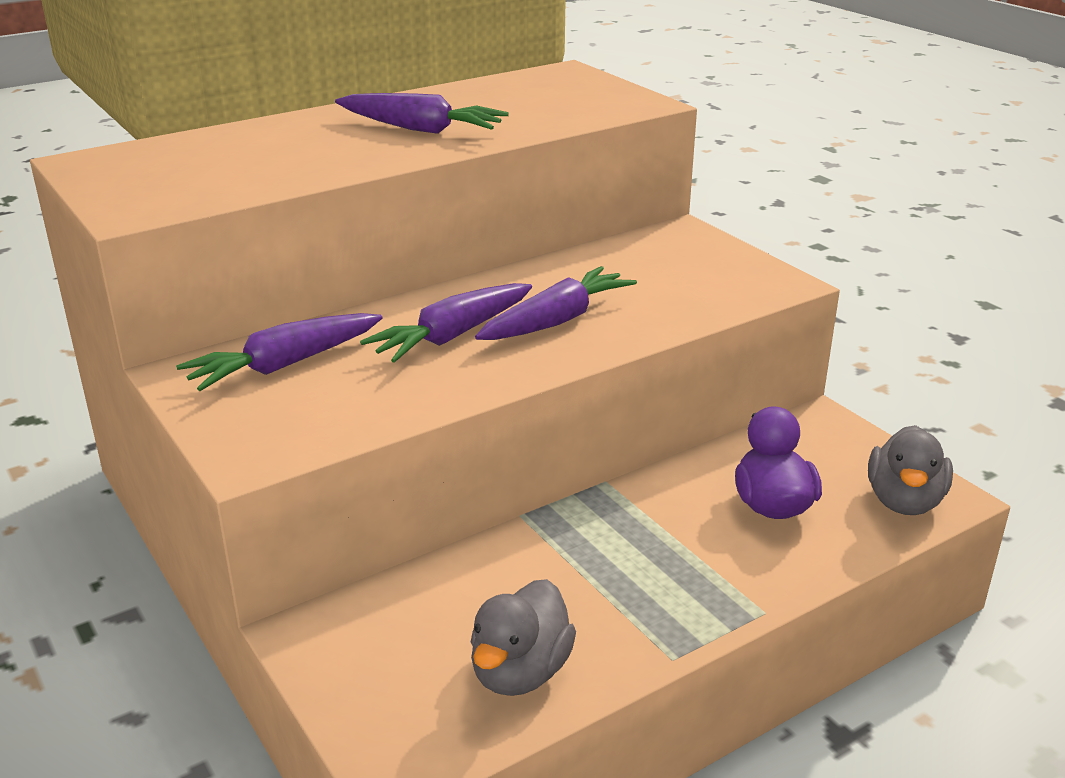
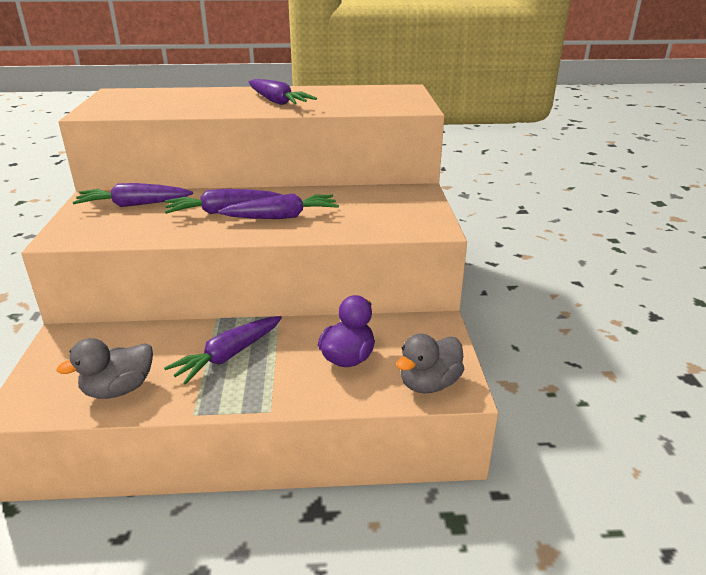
camera: 30 degrees right, 0 degrees up
(613, 562) = (229, 355): none -> purple carrot

